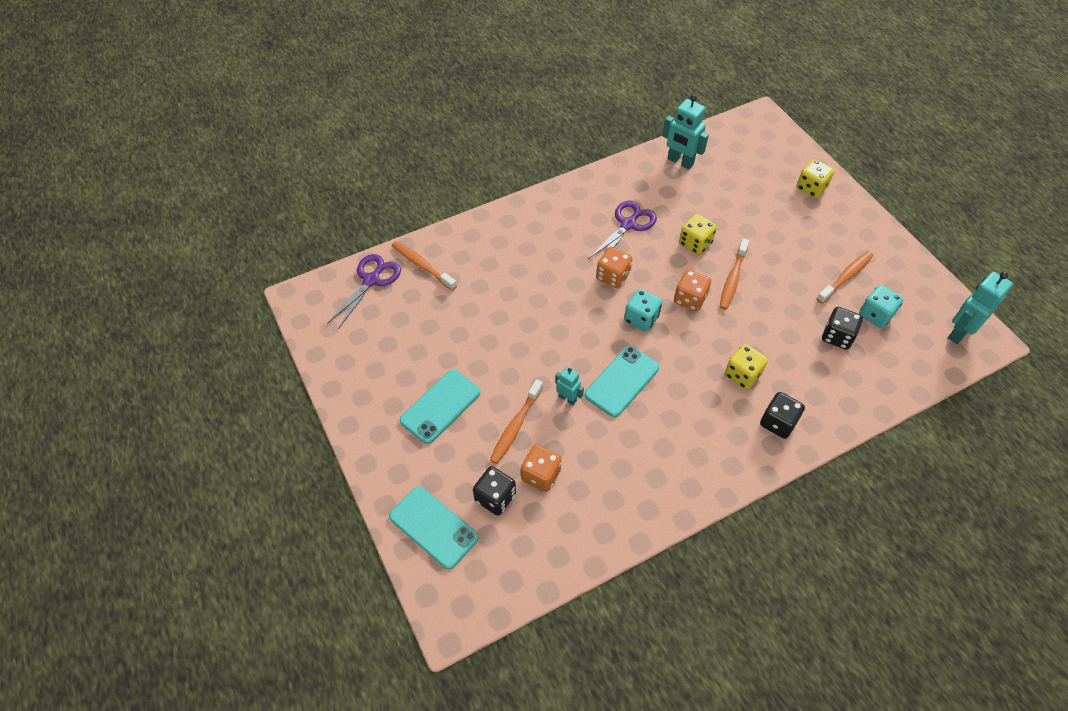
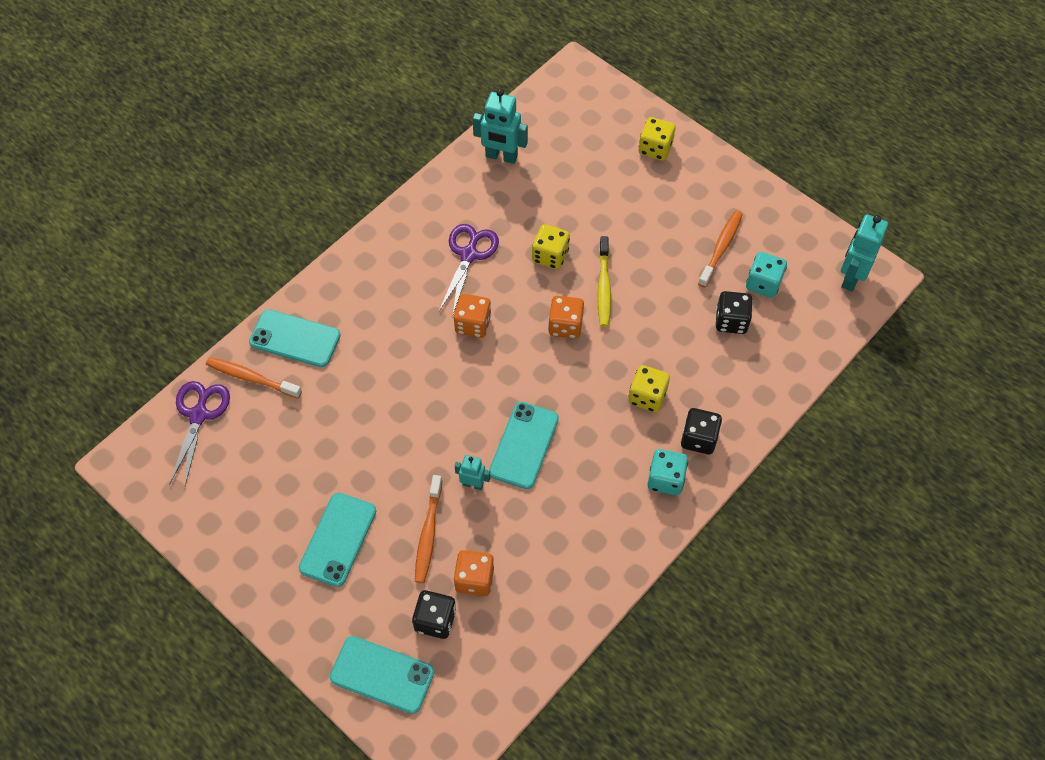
camera: 20 degrees left, 5 degrees up
(467, 247) = (295, 339): none -> turquoise phone
(641, 319) = (521, 365): turquoise dice -> turquoise dice (665, 479)
(733, 278) = (603, 286): orange toothbrush -> yellow toothbrush

